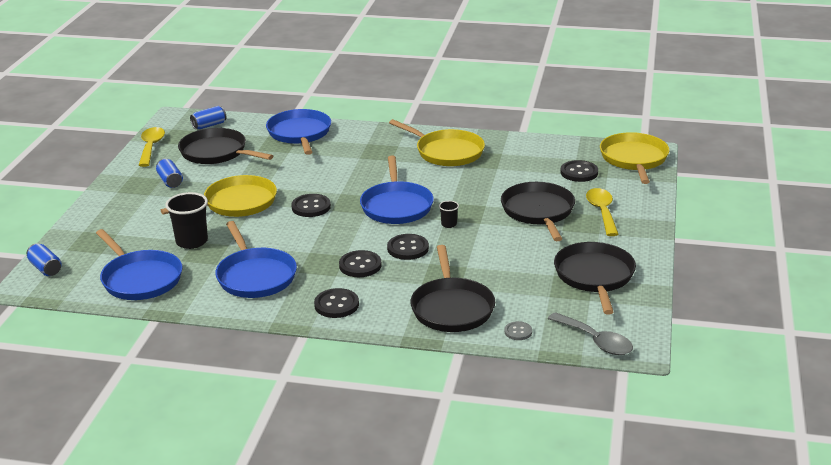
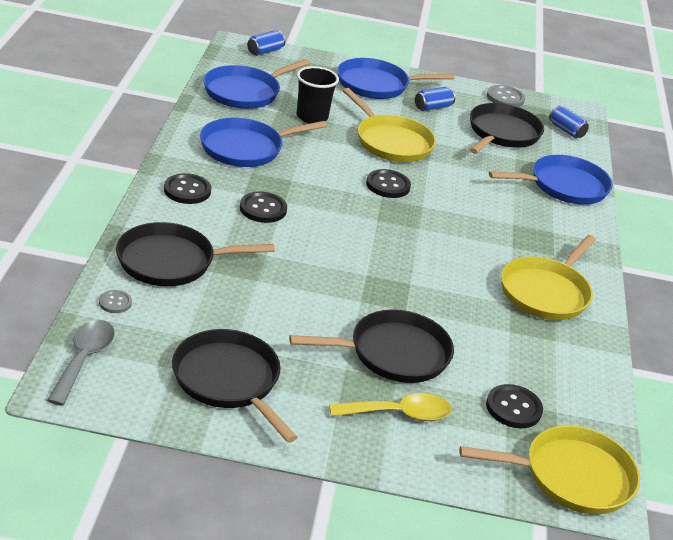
camera: 80 degrees right, 5 degrees up
(151, 147) = (505, 98): yellow spoon -> grey button
(396, 206) = (396, 242): blue pan -> blue pan (376, 85)
(408, 248) = (298, 242): black button -> none
(449, 224) = (355, 276): black cup -> none
(594, 276) = (228, 380): black pan -> black pan turned 120 degrees counterclockwise
(596, 341) = (84, 359): grey spoon -> grey spoon turned 150 degrees clockwise

